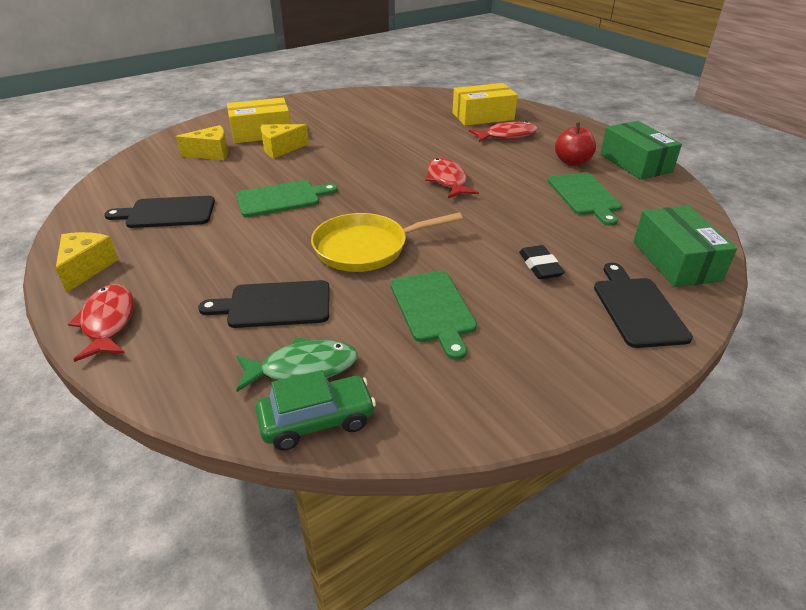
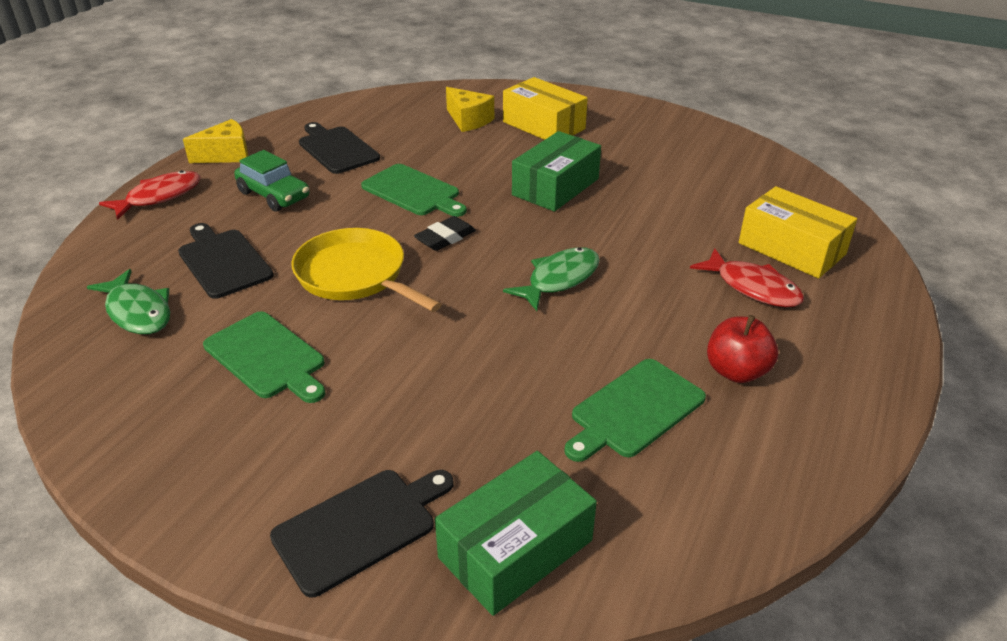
camera: 60 degrees right, 0 degrees up
(280, 149) = (519, 150): yellow cheese -> none
(317, 421) = (71, 345): green car -> green car (274, 195)
(433, 309) = (267, 357): green cutting board -> green cutting board turned 90 degrees counterclockwise
(447, 180) = (559, 279): red fish -> green fish
(540, 266) = (405, 413): black eraser -> black eraser (445, 238)
(635, 163) = (813, 442): green box -> green box (555, 187)

